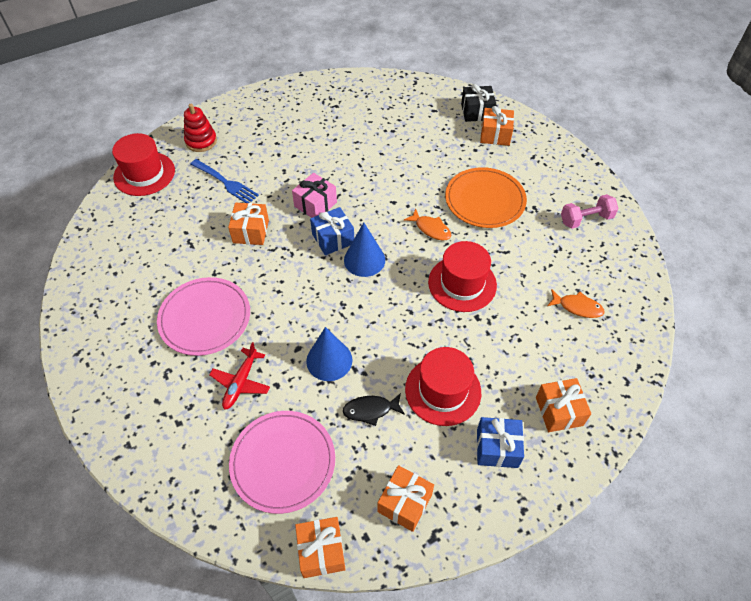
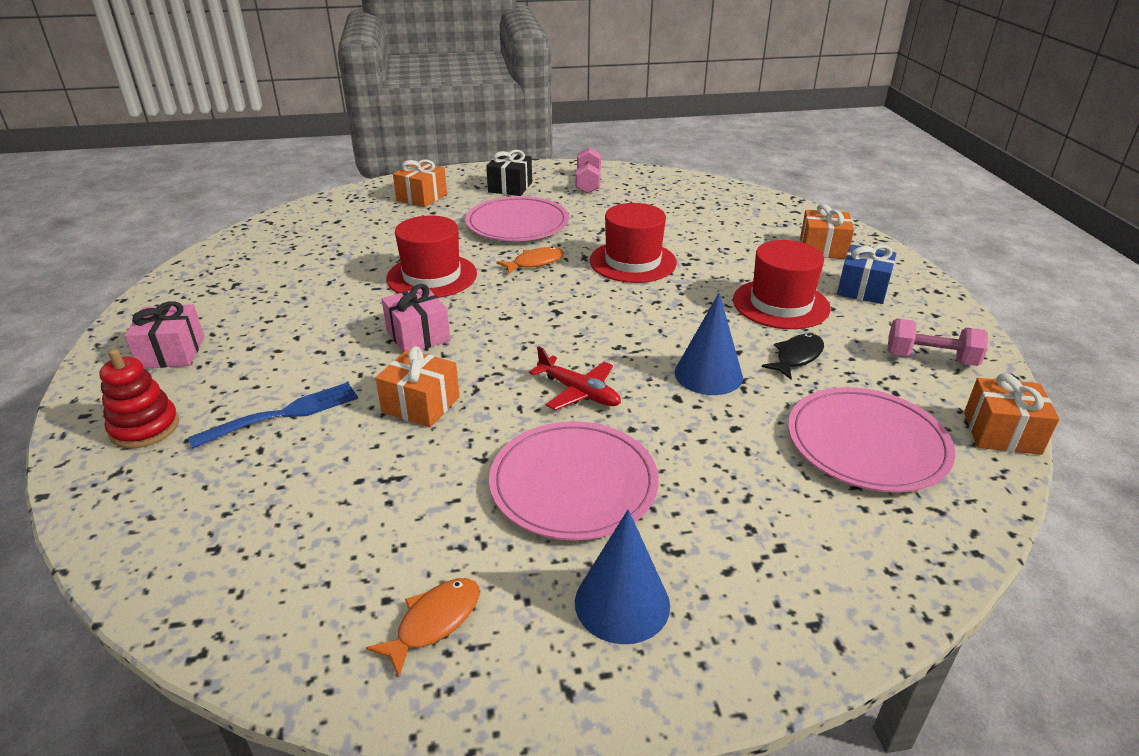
camera: 70 degrees left, 20 degrees down
(144, 174) = (144, 519): red hat -> red hat (432, 276)
(241, 382) = (719, 462): red plane -> red plane (578, 392)
(261, 117) = (172, 352): none -> pink gift
(333, 239) = (496, 333): blue gift -> none
(364, 260) = (552, 316): blue cone -> blue cone (622, 603)
(371, 410) = (796, 357): black fish -> black fish turned 150 degrees counterclockwise
(405, 503) = (930, 358): orange gift -> pink dumbbell
(476, 112) = (372, 198): black gift -> black gift (510, 187)
(485, 200) = (517, 223): orange plate -> pink plate
(577, 307) = (698, 212): orange fish -> orange fish (434, 622)

